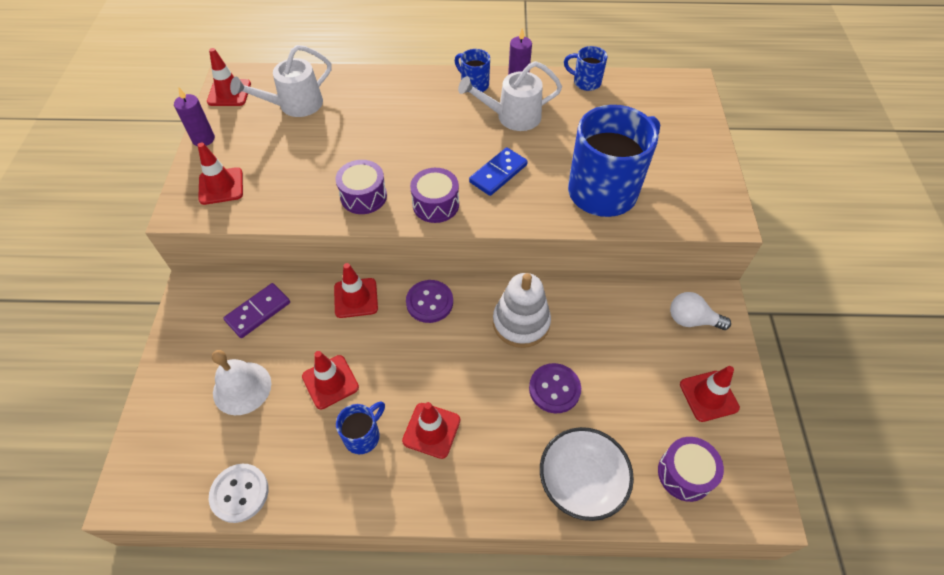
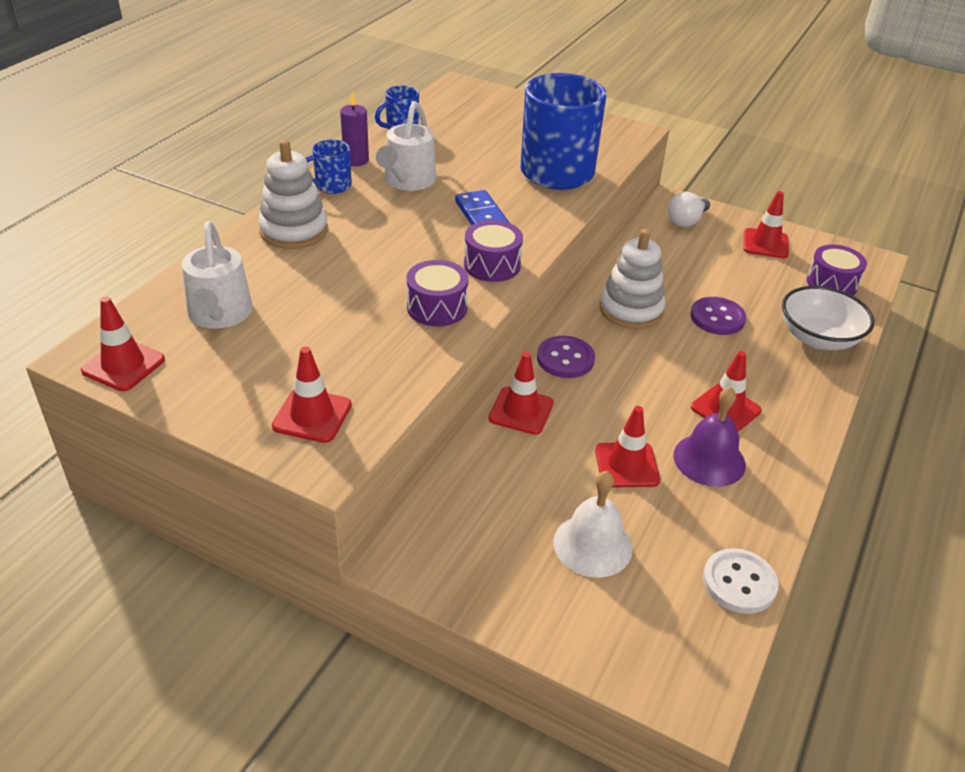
camera: 65 degrees left, 15 degrees down
(203, 139) = (197, 411): purple candle -> none
(258, 312) = (483, 500): purple domino -> none
(363, 436) = (709, 460): blue mug -> purple bell
(405, 93) = (294, 231): none -> white stacking toy

